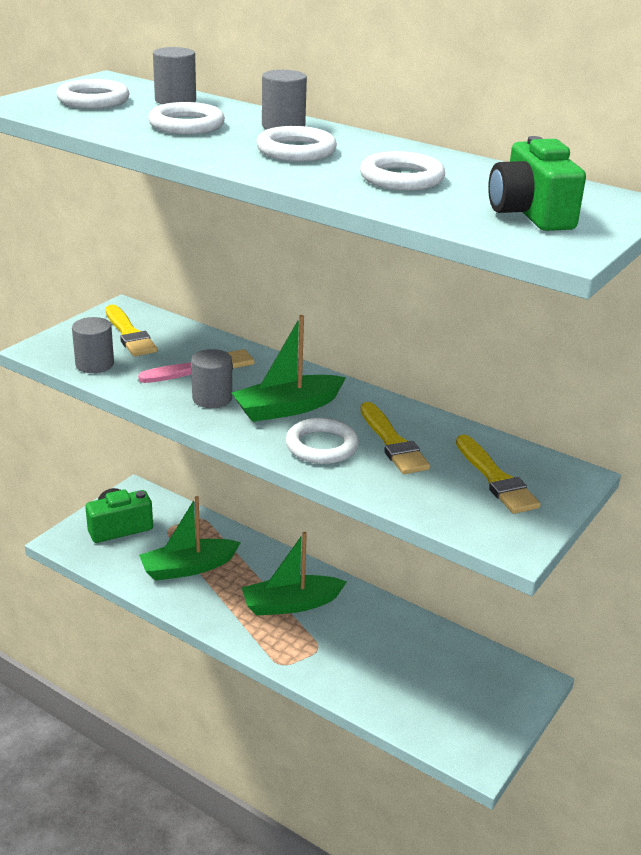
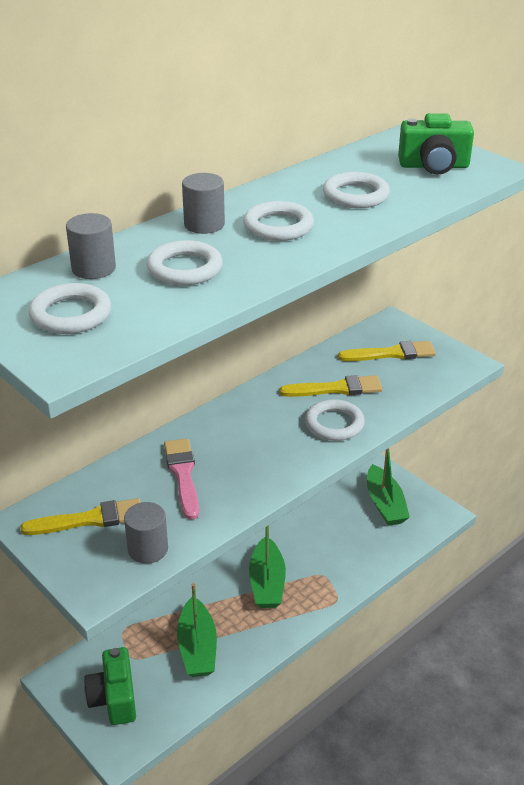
camera: 75 degrees left, 5 degrees up
(212, 398) = (242, 475): grey cylinder -> none
(287, 408) = (271, 433): green boat -> green boat (385, 504)

